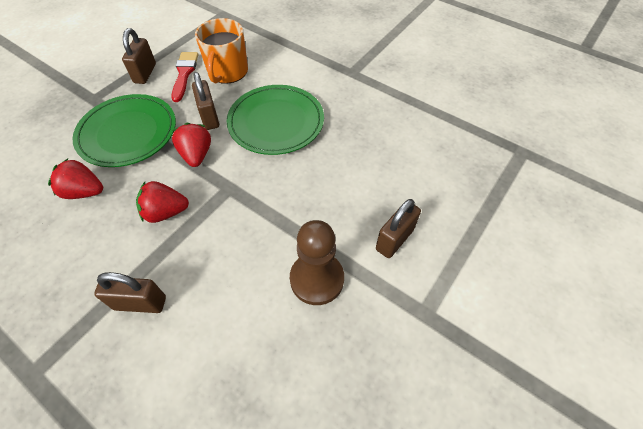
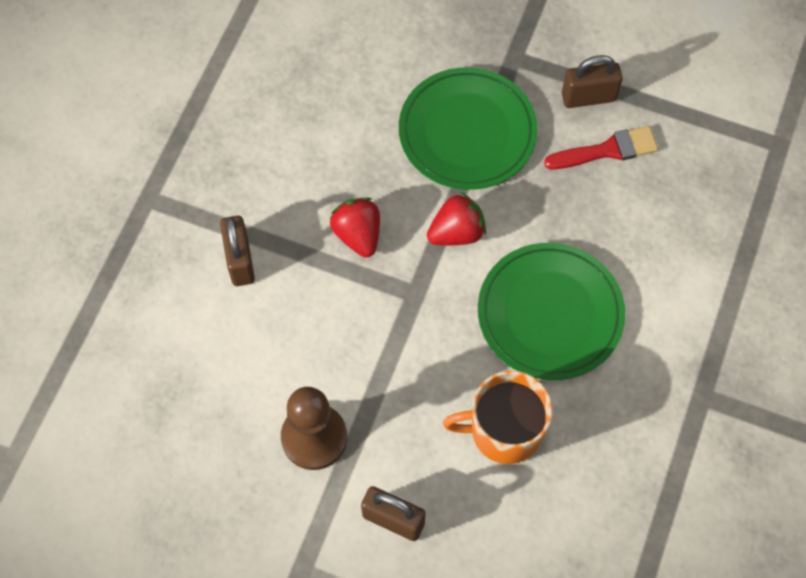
camera: 75 degrees right, 10 degrees up
(84, 192) = (361, 131): red strawberry -> none
(209, 117) = (530, 221): brown padlock -> none
(227, 72) = (633, 208): orange mug -> orange mug (504, 431)

